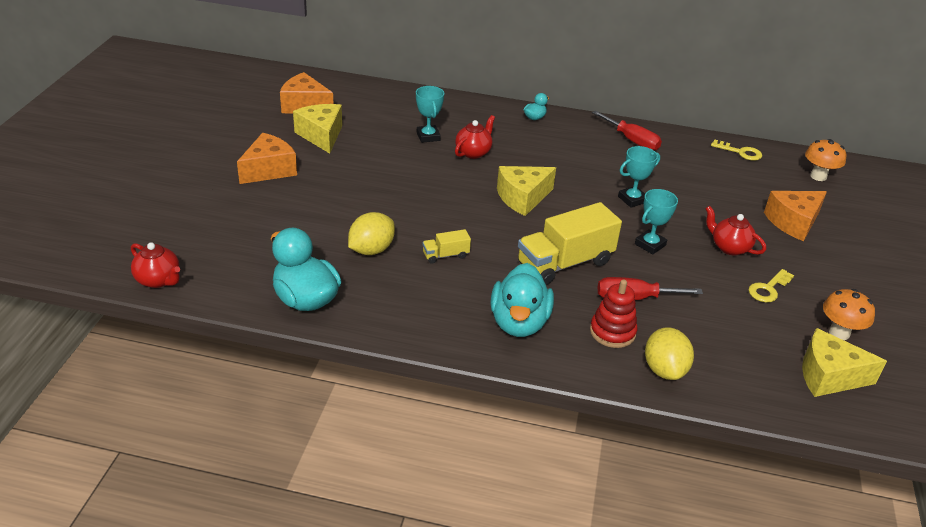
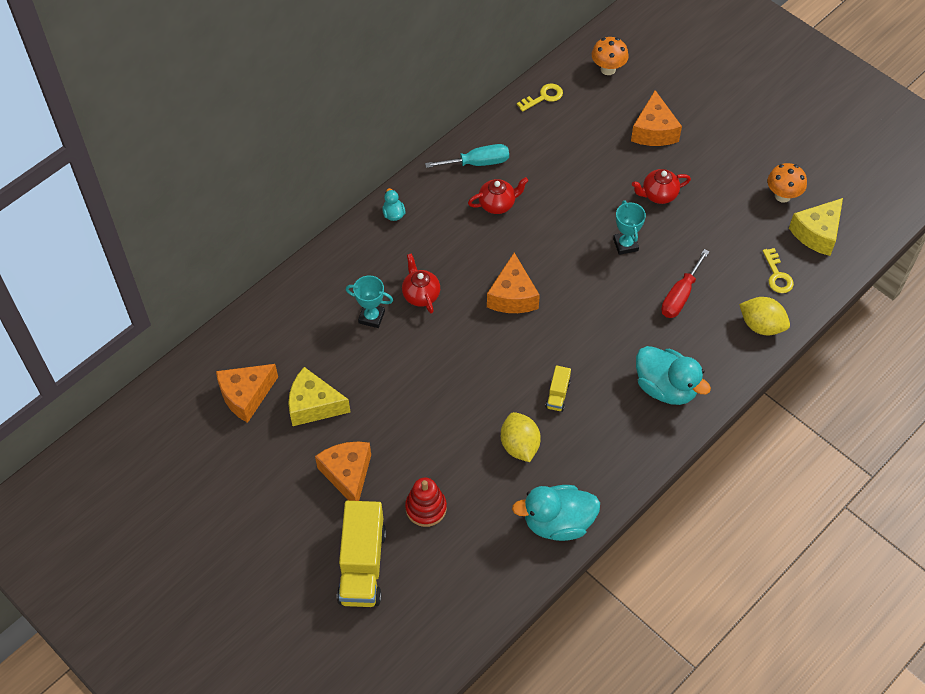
camera: 55 degrees left, 20 degrees up
(159, 280) = (470, 625): red teapot -> red teapot (497, 204)
(522, 198) = (512, 296): yellow cheese -> orange cheese
(565, 263) = (615, 316): yellow truck -> yellow truck (362, 565)
(612, 332) = (708, 333): red stacking toy -> red stacking toy (426, 508)
(632, 140) = (477, 163): red screwdriver -> turquoise screwdriver
(632, 199) = (561, 218): turquoise trophy -> none
(768, 289) = (717, 204): yellow key -> yellow key (777, 275)

